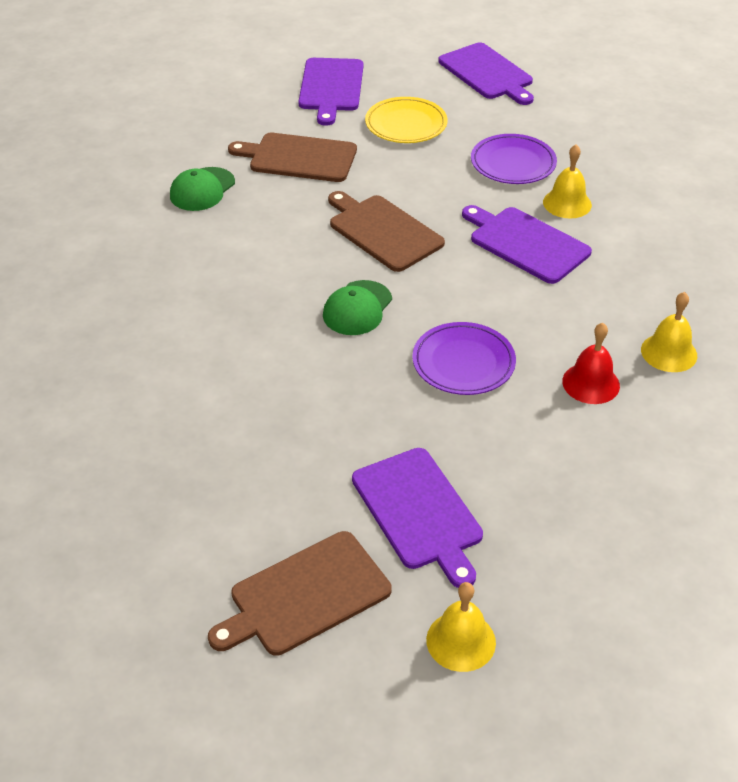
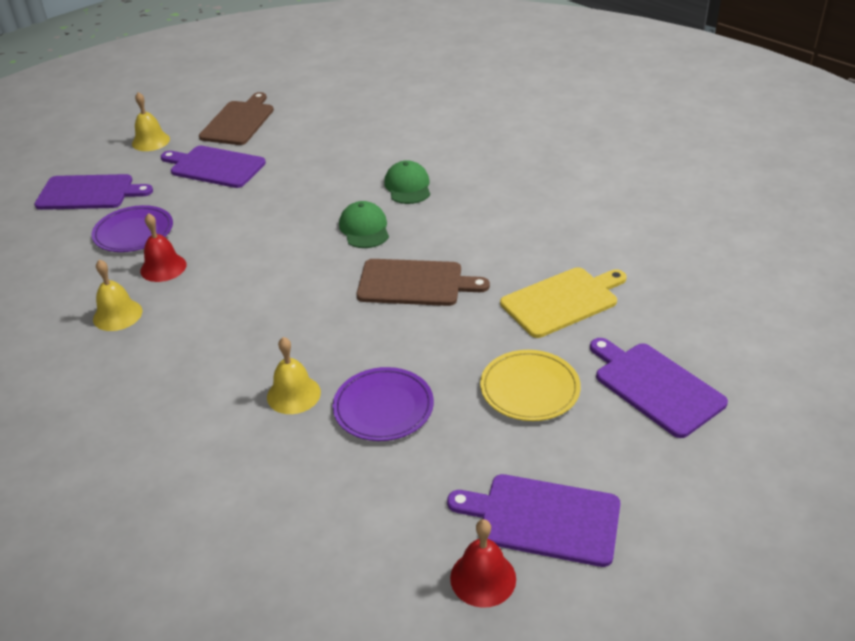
camera: 140 degrees right, 5 degrees down
(202, 189) = (583, 238): green cap -> green cap (408, 186)
(299, 158) = (562, 301): brown cutting board -> yellow cutting board
(463, 362) = (260, 236): purple plate -> purple plate (134, 233)
(526, 243) = (295, 336): purple cutting board -> purple cutting board (89, 193)
(549, 70) = (483, 578): none -> red bell

